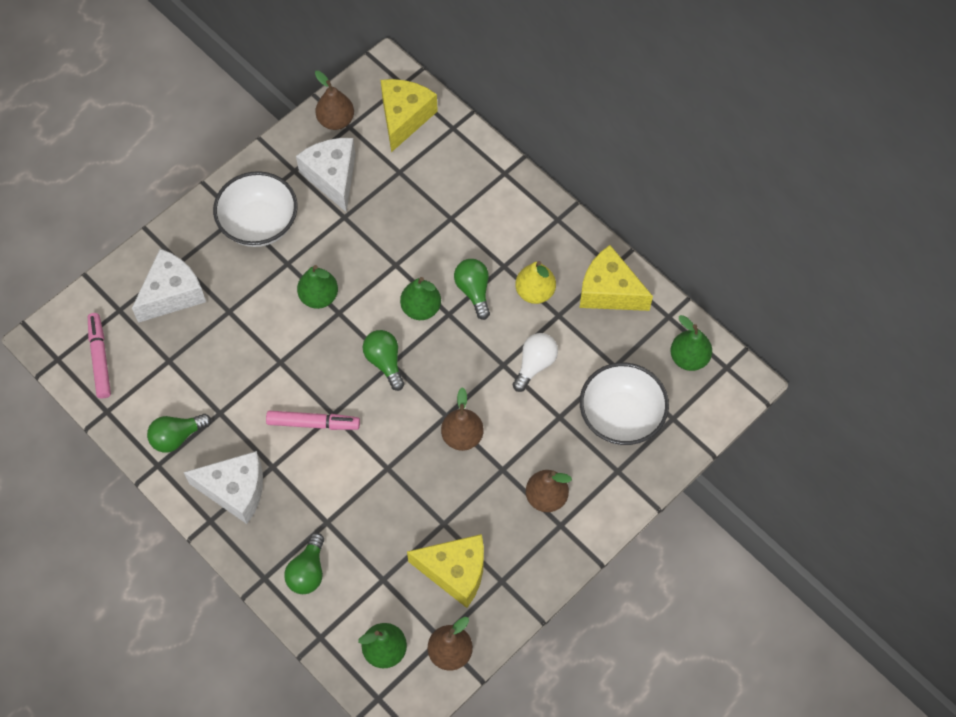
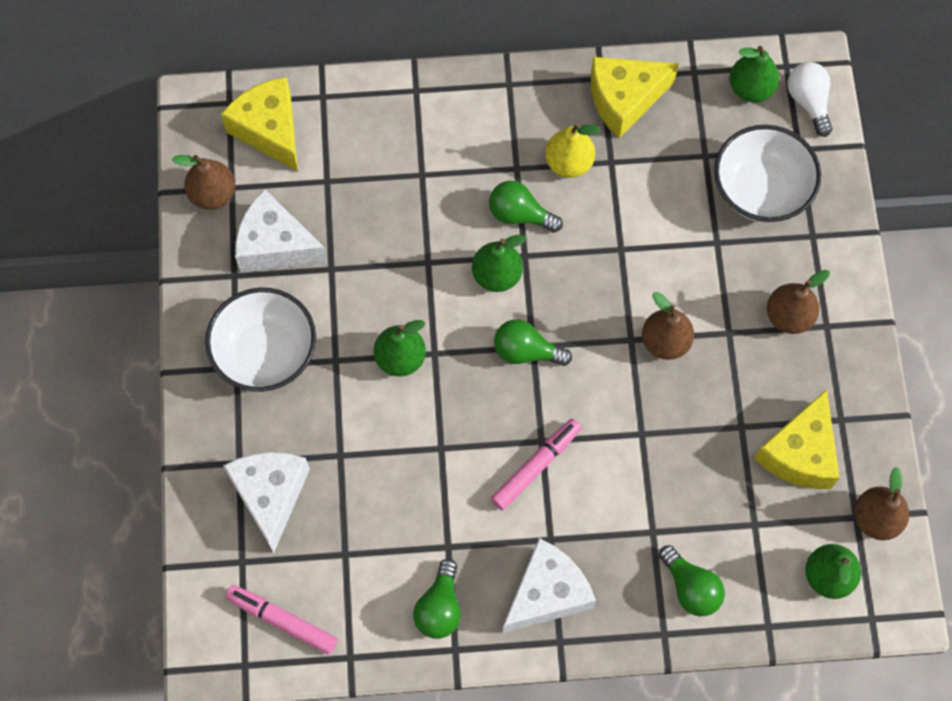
camera: 50 degrees left, 5 degrees up
(455, 572) = (799, 453): yellow cheese -> yellow cheese turned 150 degrees clockwise
(535, 364) = (645, 221): white light bulb -> white light bulb (808, 102)

